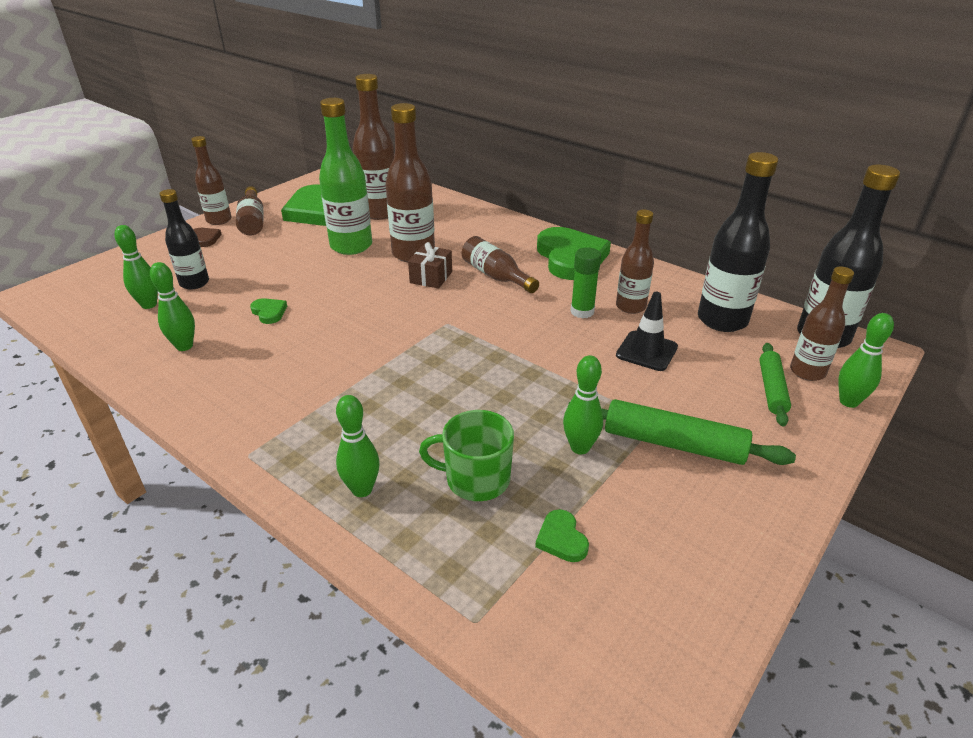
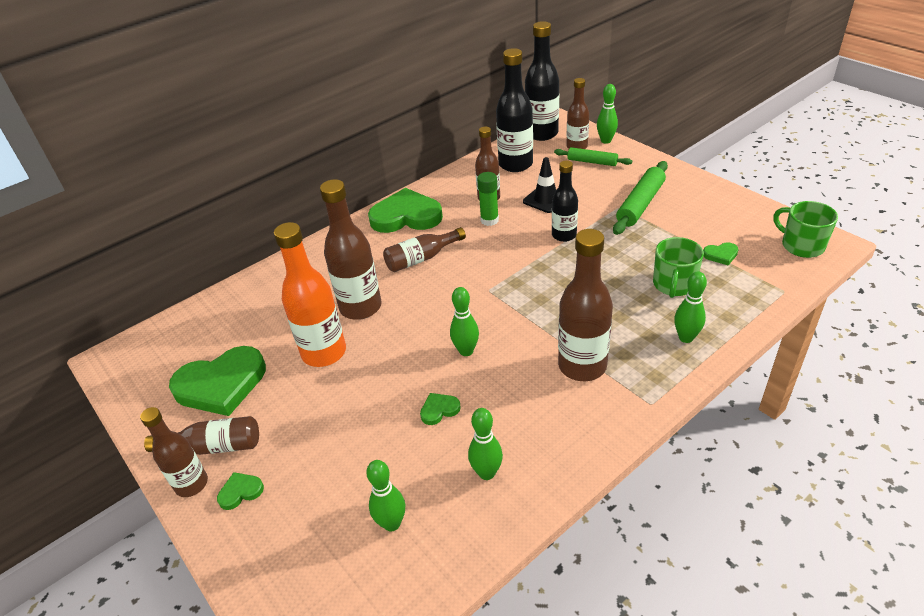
camera: 75 degrees left, 5 degrees up
(194, 283) = (355, 485): black bottle -> black bottle (564, 235)
(205, 239) = (240, 492): brown heart -> green heart
(351, 246) = (324, 352): green bottle -> orange bottle
(380, 213) = (255, 331): brown bottle -> brown bottle (582, 366)
(431, 277) = (409, 297): brown gift -> none
(580, 447) = (643, 239): green bowling pin -> green bowling pin (466, 351)
(621, 668) = (801, 245): none -> green mug

